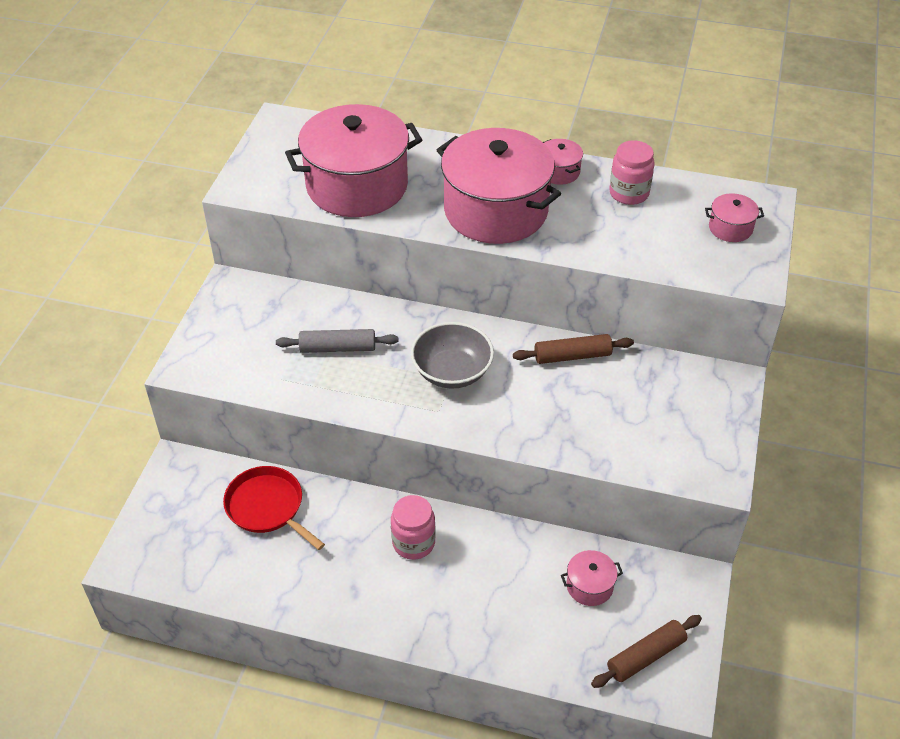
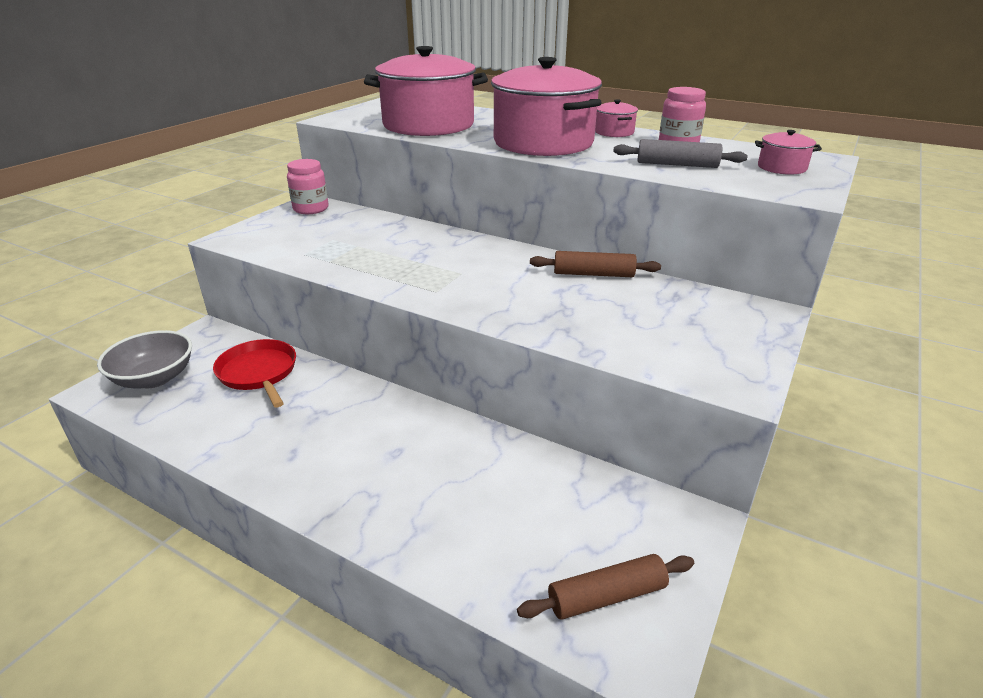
camera: 15 degrees right, 15 degrees down
(338, 348) = (369, 243): grey rolling pin -> grey rolling pin (677, 164)
(413, 543) = (379, 424): pink jar -> pink jar (311, 209)
(452, 371) = (466, 269): grey bowl -> grey bowl (154, 378)
(589, 586) = (558, 501): pink pot -> none

